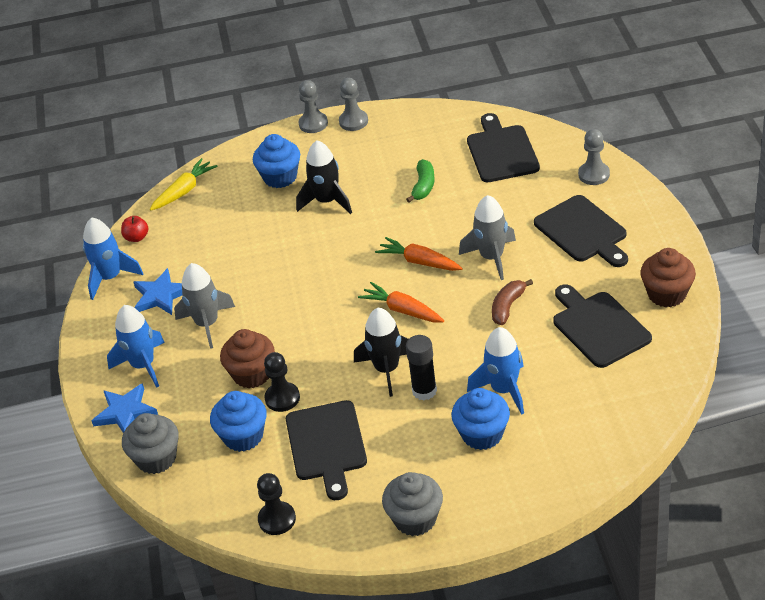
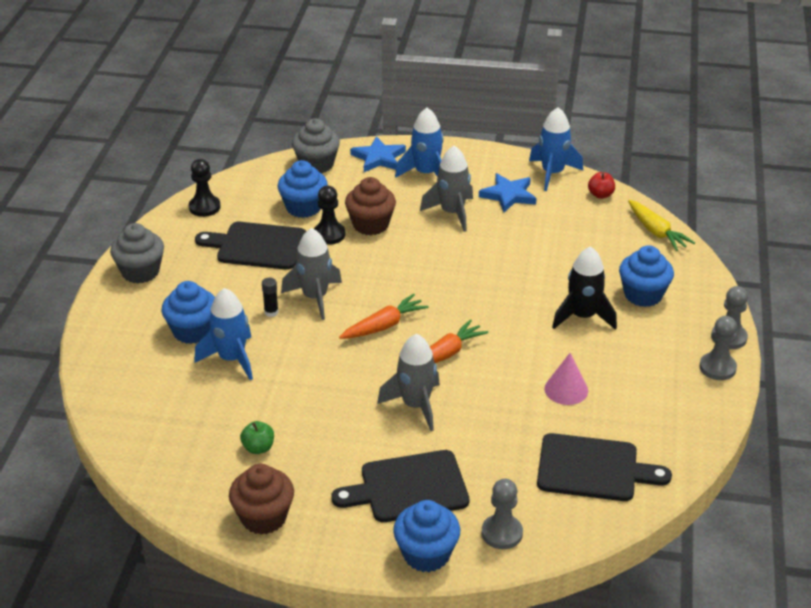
camera: 105 degrees right, 5 degrees down
(387, 369) = (315, 297): black rocket -> grey rocket
(423, 186) = (566, 389): green banana -> pink cone
(424, 391) = (271, 312): black glue stick -> black glue stick, size x0.58
(508, 307) = (336, 394): brown banana -> none
(598, 327) = (258, 448): black cutting board -> green apple
(639, 202) = (426, 554): none -> blue cupcake

